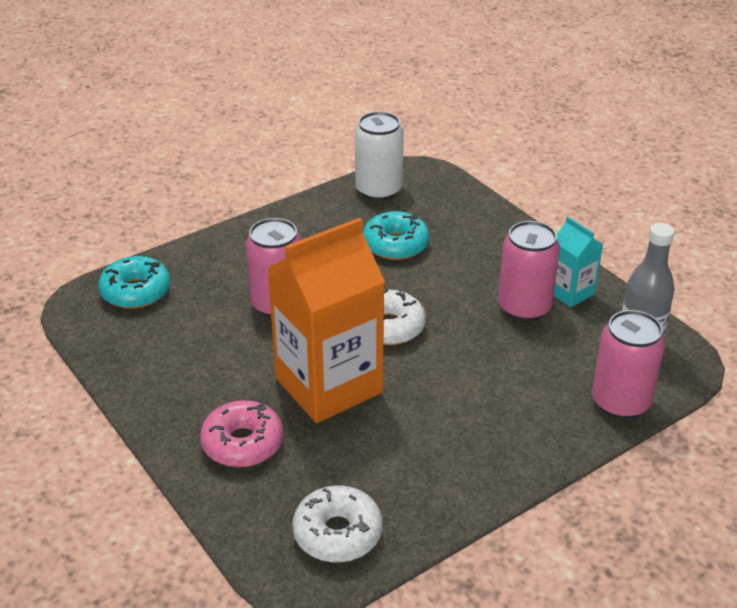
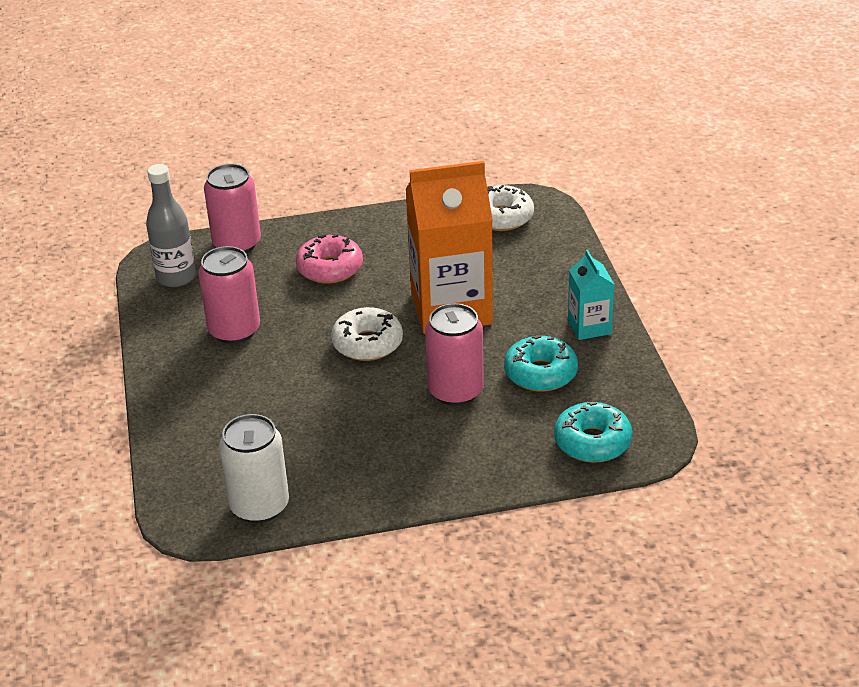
camera: 155 degrees left, 0 degrees up
(242, 443) = (542, 283): pink donut -> pink donut (330, 268)
(395, 244) = (297, 426): turquoise donut -> turquoise donut (540, 373)
(570, 292) = (180, 333): turquoise carton -> turquoise carton (589, 327)

